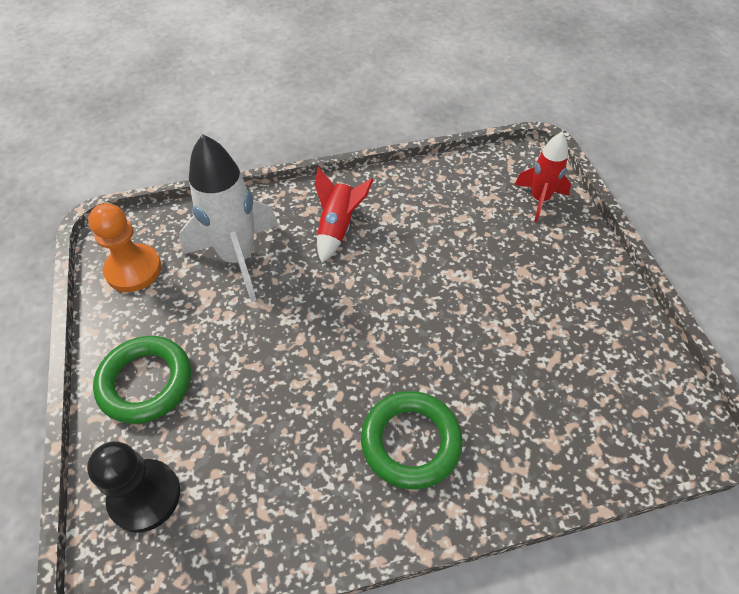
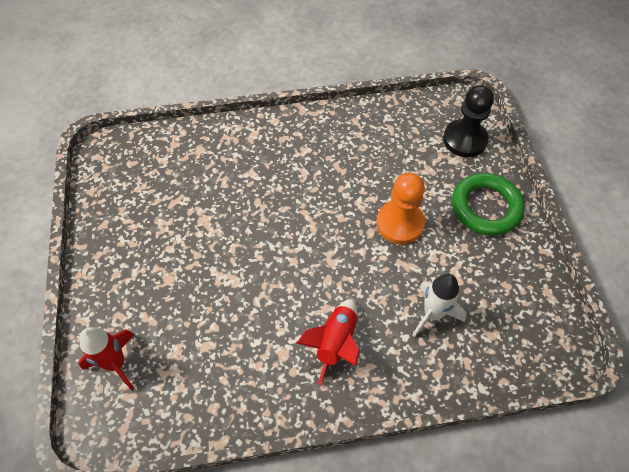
camera: 175 degrees left, 5 degrees up
(133, 269) = (530, 309): orange pawn -> orange pawn (400, 223)
(238, 258) = (432, 314): white rocket -> white rocket, size x0.59
(410, 442) = (294, 156): green ring -> none

